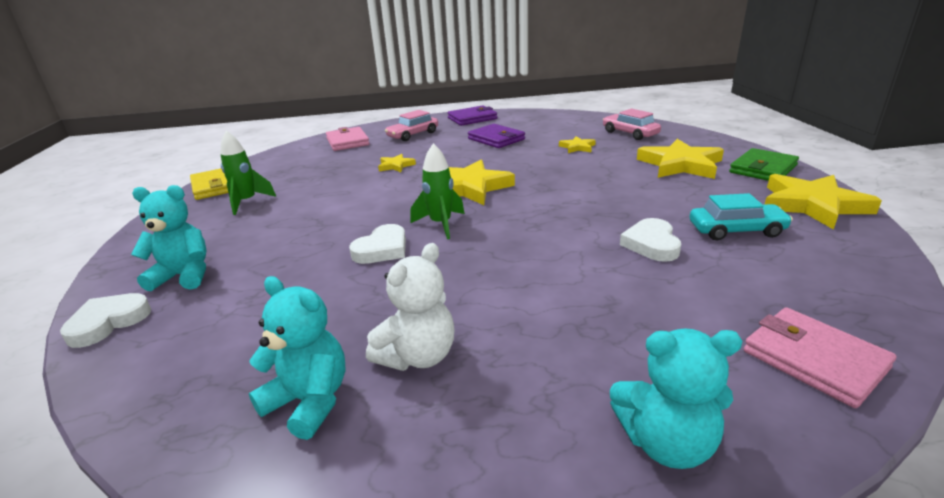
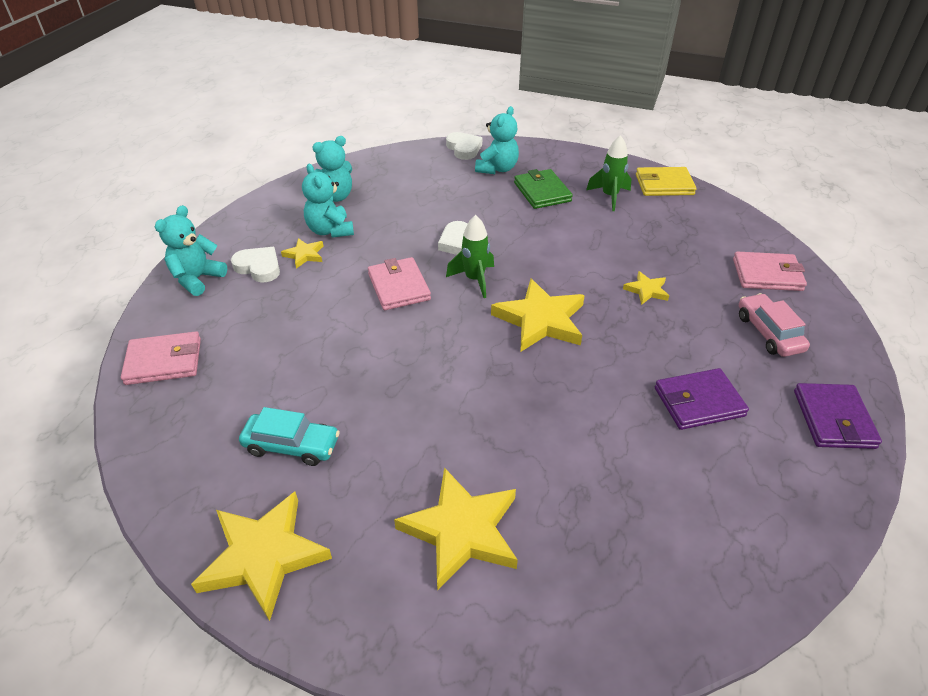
camera: 115 degrees right, 15 degrees up
(418, 356) = (330, 230): white teddy bear -> turquoise teddy bear
(491, 257) = (399, 287): none -> pink wallet
(577, 147) = (605, 466): yellow star -> yellow star (304, 255)
(630, 133) = (631, 571): pink car -> none
(651, 244) = (329, 376): white heart -> white heart (259, 267)
(736, 230) = (291, 445): turquoise car -> turquoise car turned 105 degrees counterclockwise
(763, 169) = (374, 611): green wallet -> green wallet (542, 192)

